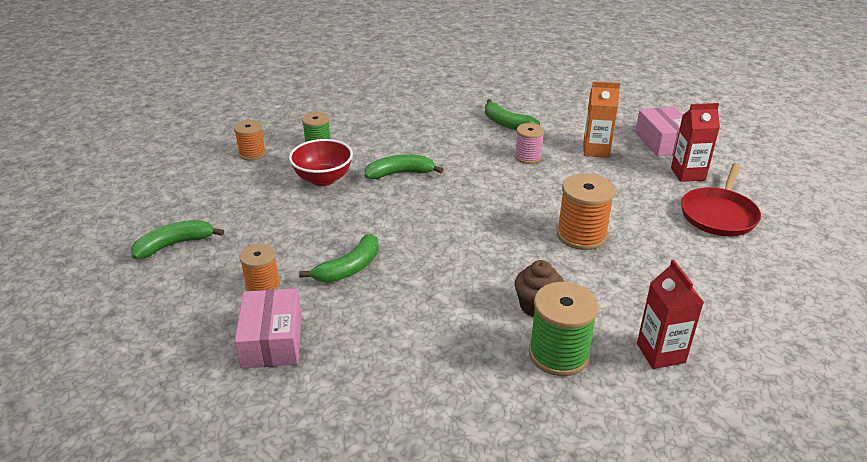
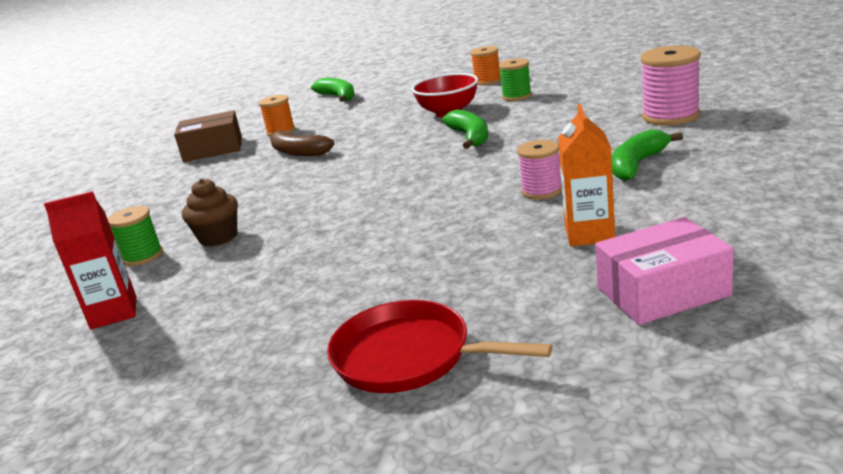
camera: 90 degrees right, 10 degrees down
(272, 340) = (213, 149): pink box -> brown box
(349, 268) = (298, 152): green banana -> brown banana
(432, 101) = (670, 116): none -> pink spool
(558, 354) = (142, 256): green spool -> green spool, size x0.63
(581, 235) = (348, 246): orange spool -> none
(688, 174) = (544, 322): red carton -> none

